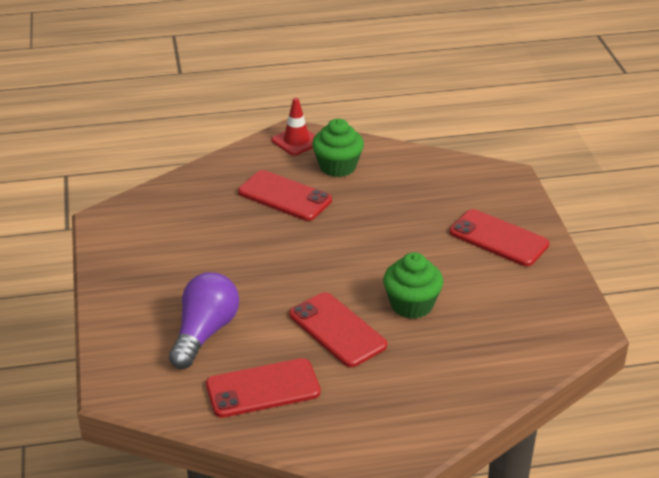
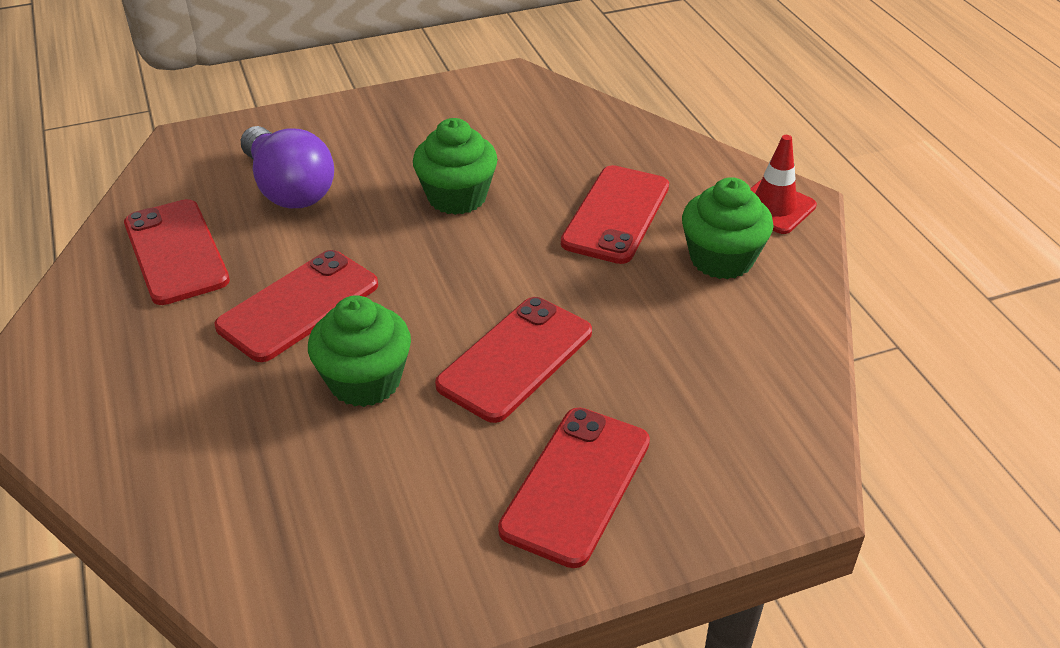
camera: 80 degrees right, 5 degrees up
(204, 333) = (288, 188): purple light bulb -> purple light bulb turned 45 degrees clockwise
(243, 256) = (457, 197): none -> green cupcake
(404, 248) = (515, 359): none -> red phone

